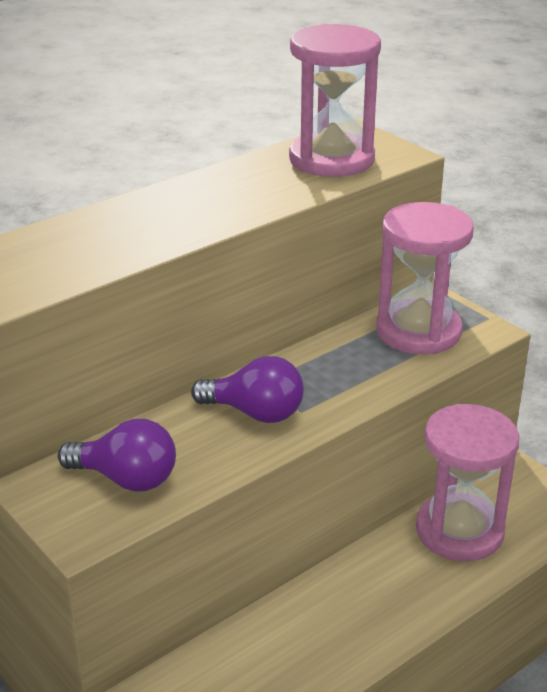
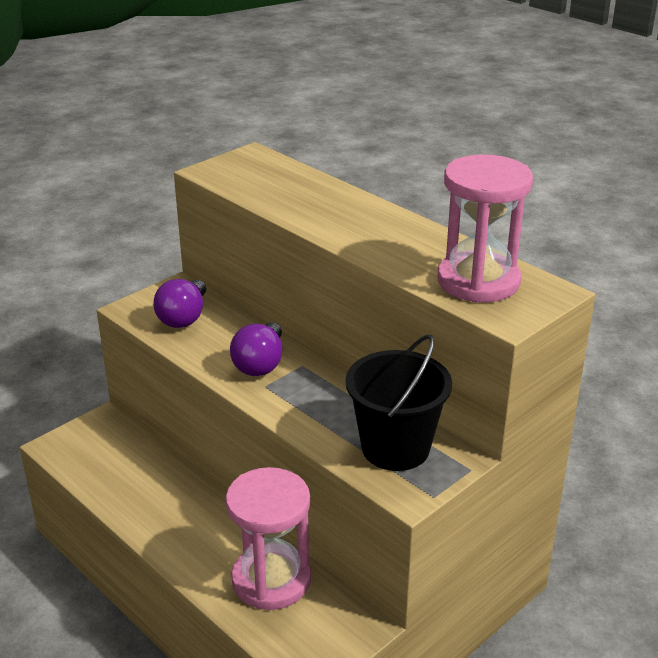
camera: 85 degrees right, 0 degrees up
(418, 331) = (395, 448): pink hourglass -> black bucket

